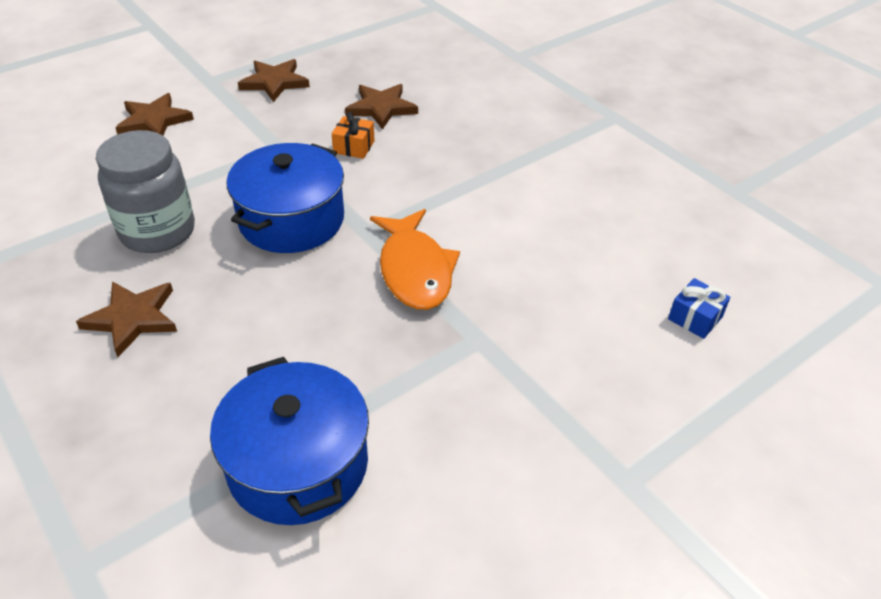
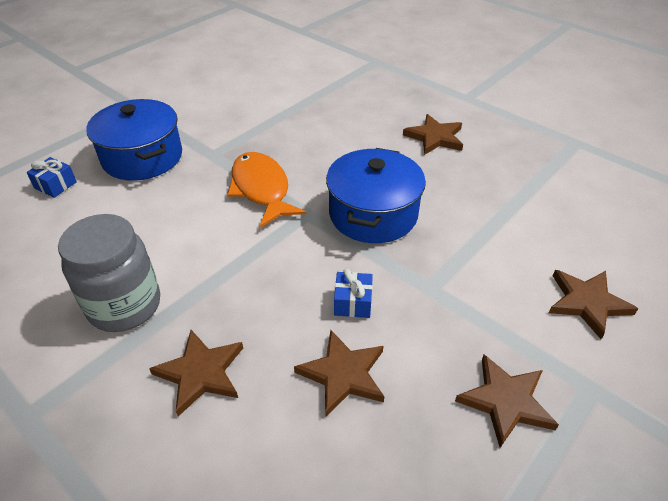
camera: 170 degrees right, 0 degrees up
(158, 231) = (469, 189): grey jar -> grey jar (125, 306)
(298, 464) = (301, 95): blue pot -> blue pot (142, 157)
(354, 147) = (353, 303): orange gift -> blue gift
(489, 122) = (201, 373): none -> brown star

